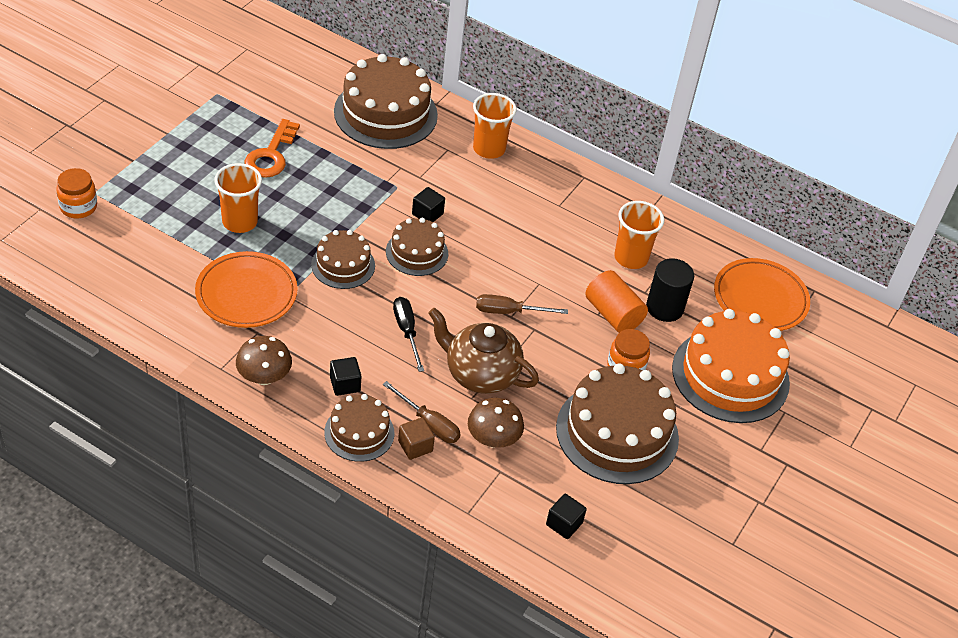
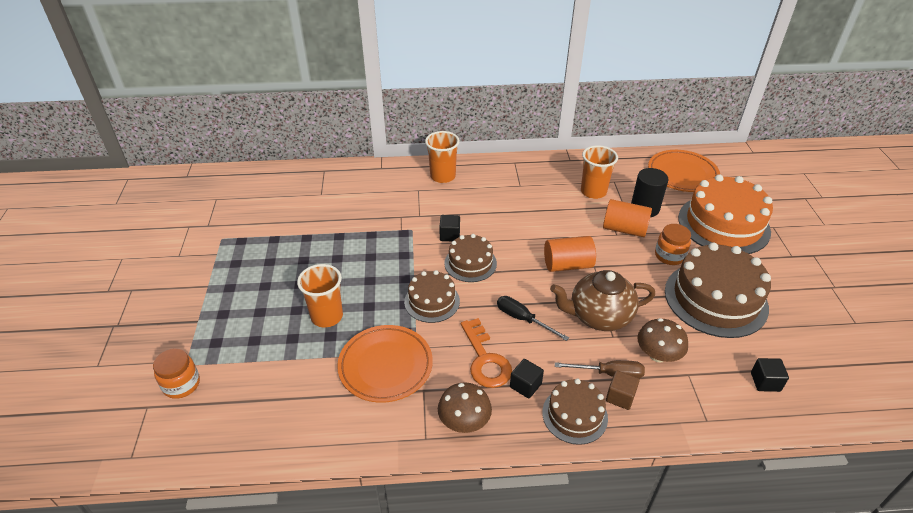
camera: 30 degrees left, 5 degrees down
(271, 155) = (303, 257): orange key -> orange key (485, 359)
(385, 113) = (355, 190): brown cake -> none
(509, 311) = (567, 265): brown screwdriver -> orange cylinder

